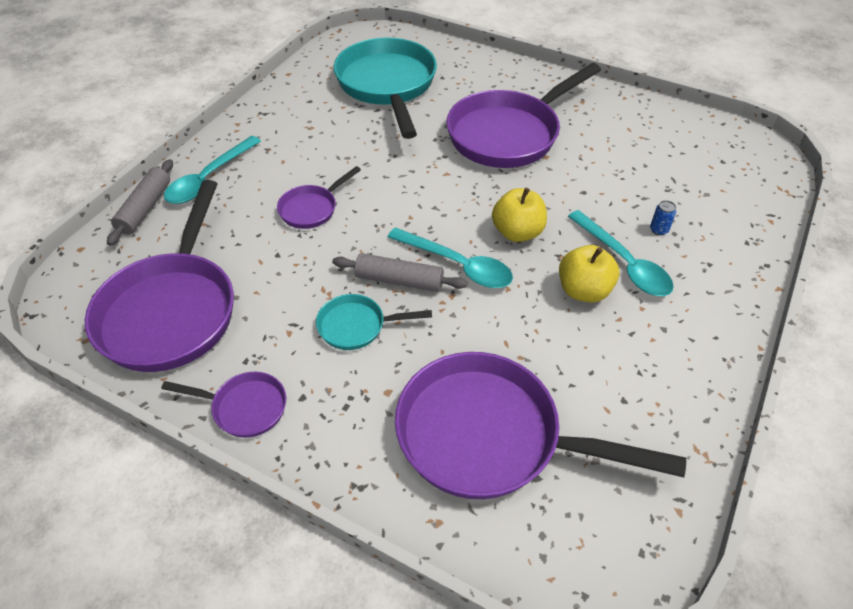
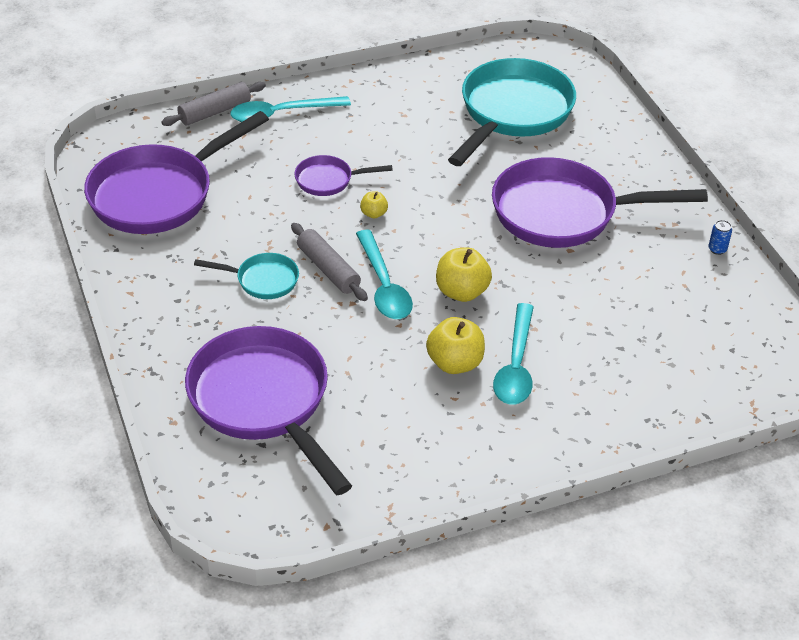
camera: 40 degrees right, 5 degrees down
(244, 407) = (137, 283): purple pan -> none
(357, 326) = (262, 280): turquoise pan -> turquoise pan turned 150 degrees clockwise
(379, 213) = (373, 214): none -> yellow apple
(658, 230) = (583, 362): blue can -> blue can (717, 249)

